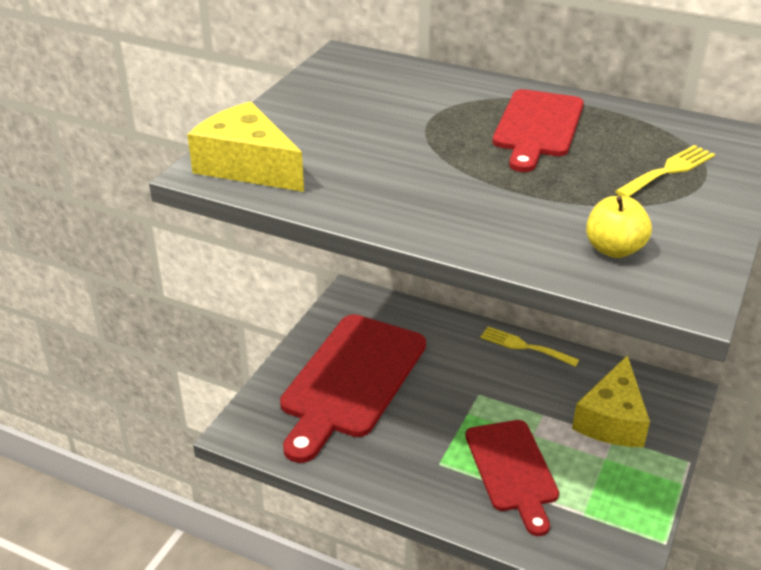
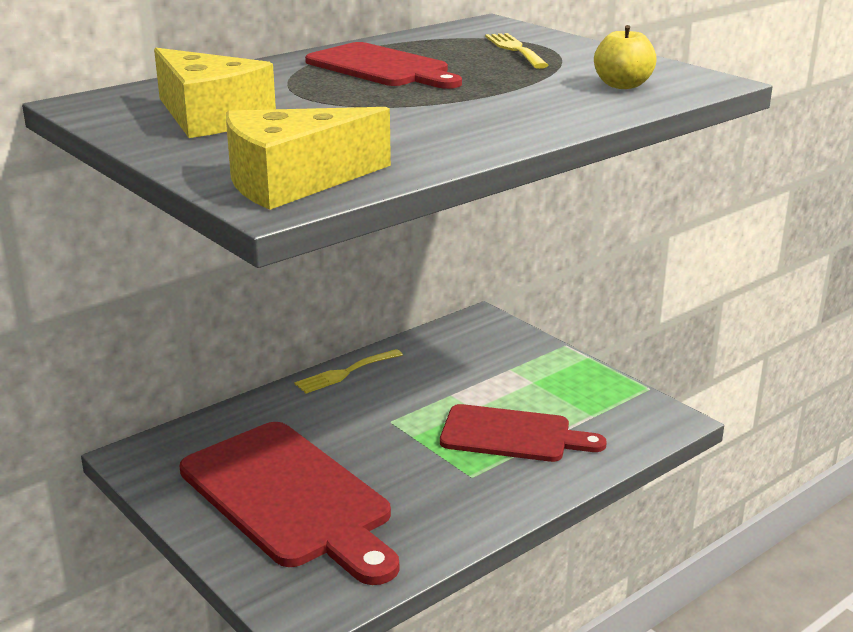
camera: 65 degrees left, 10 degrees down
(612, 419) = (487, 362): yellow cheese -> yellow cheese (210, 117)

